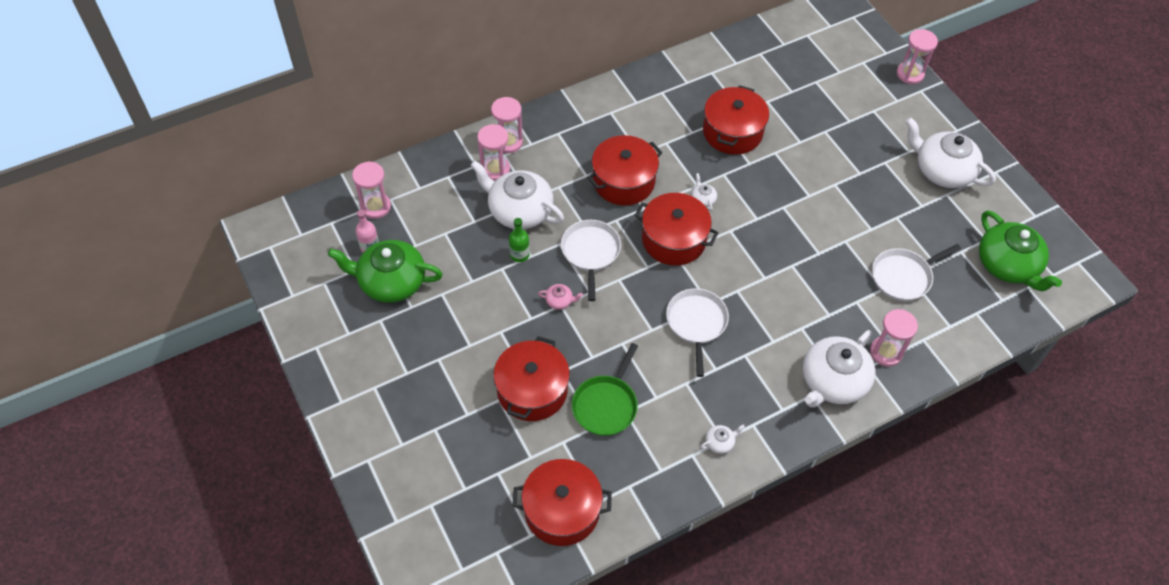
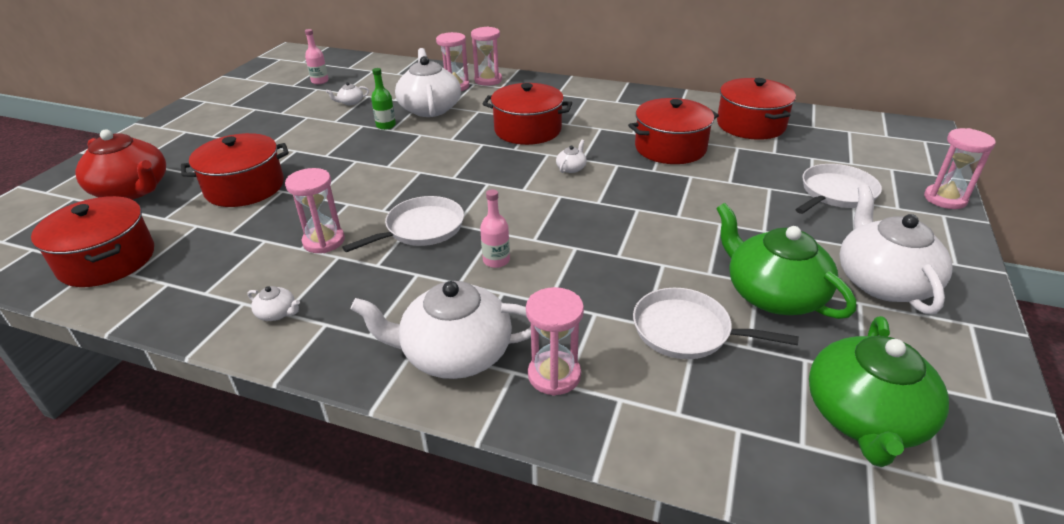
camera: 50 degrees right, 20 degrees down
(375, 207) = (359, 69): pink hourglass -> pink hourglass (324, 241)
(391, 282) = (296, 98): green teapot -> green teapot (773, 294)
(445, 251) = (350, 102): none -> white teapot
(458, 462) = (133, 190): none -> red teapot
(559, 301) = (359, 158): pink teapot -> none
(590, 252) = (431, 148): white pan -> white pan (836, 193)
(606, 405) = (263, 227): green pan -> none
(673, 239) = (503, 175): red pot -> red pot (751, 125)
(768, 310) = (496, 260): none -> pink bottle

